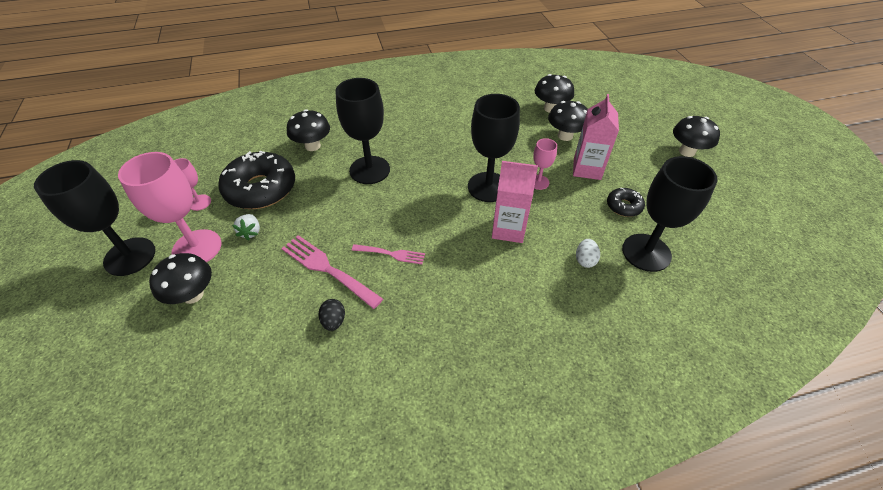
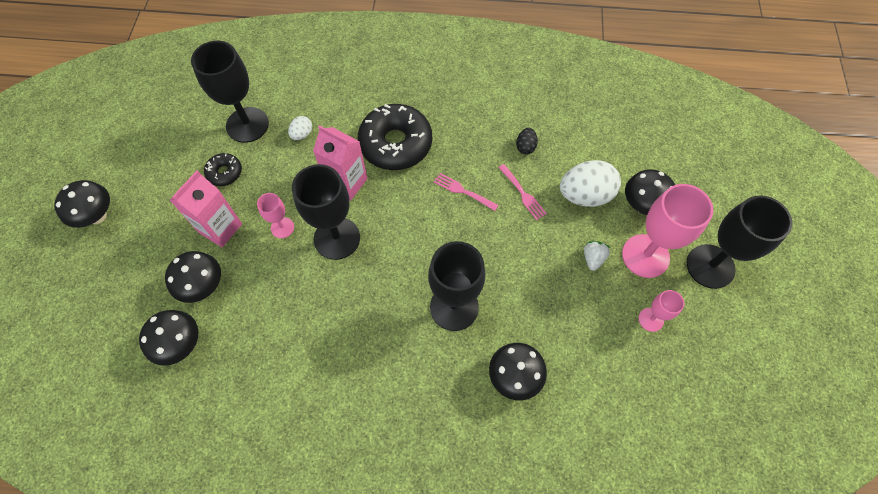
camera: 160 degrees left, 15 degrees up
(259, 287) = (585, 195): none -> white egg
(261, 189) = (582, 318): black donut -> black donut (396, 144)
(328, 269) = (522, 193): pink fork -> pink fork, size x0.60

